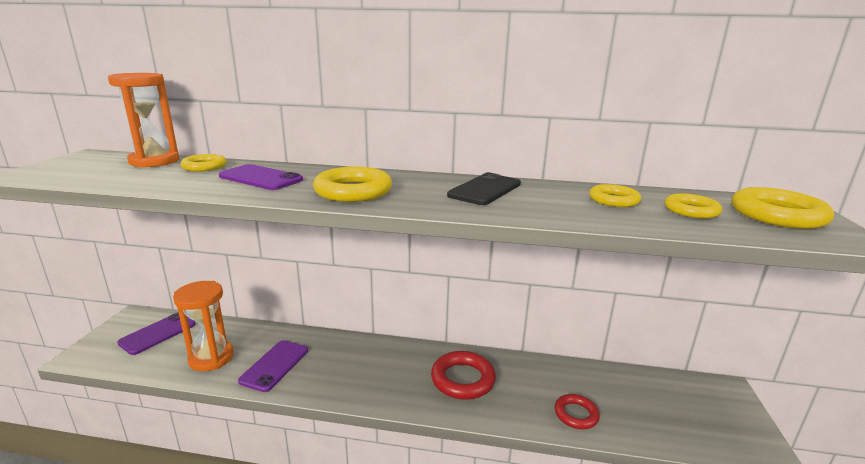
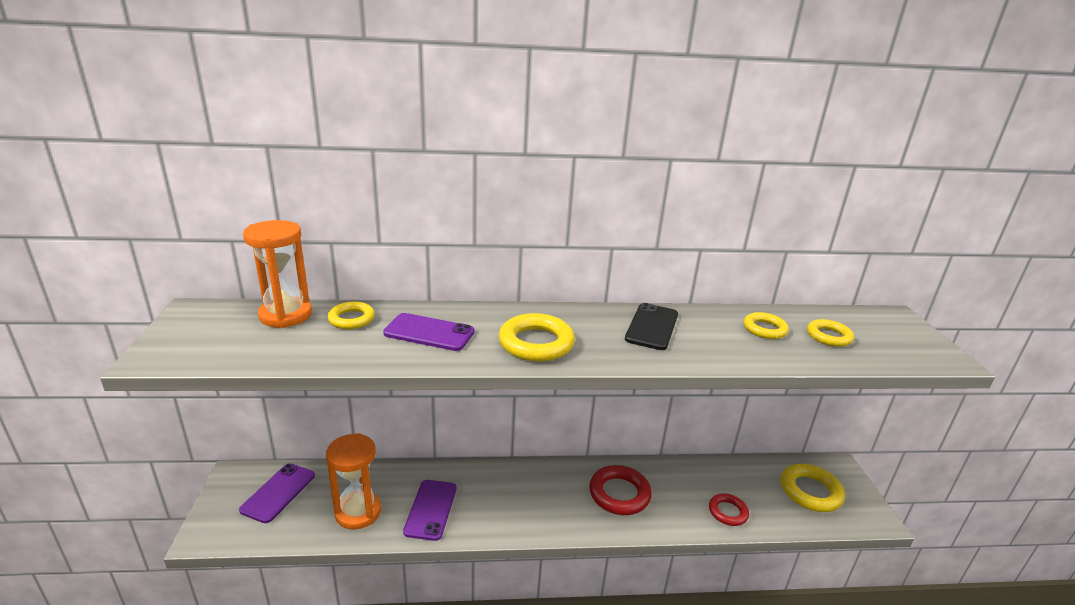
camera: 15 degrees left, 5 degrees up
(777, 215) = (891, 334): yellow ring -> yellow ring (810, 491)

